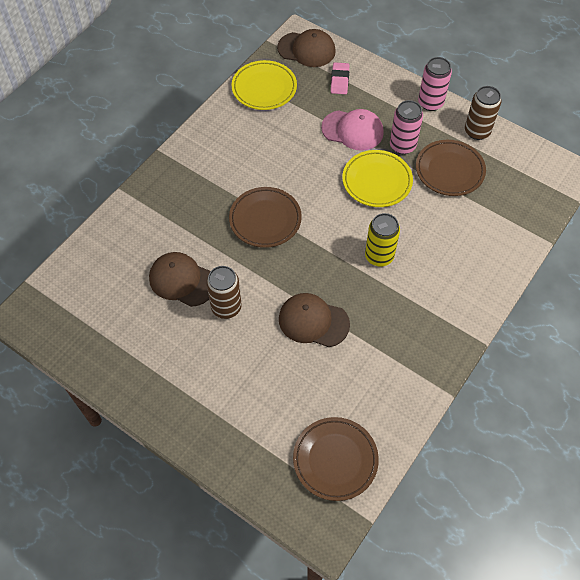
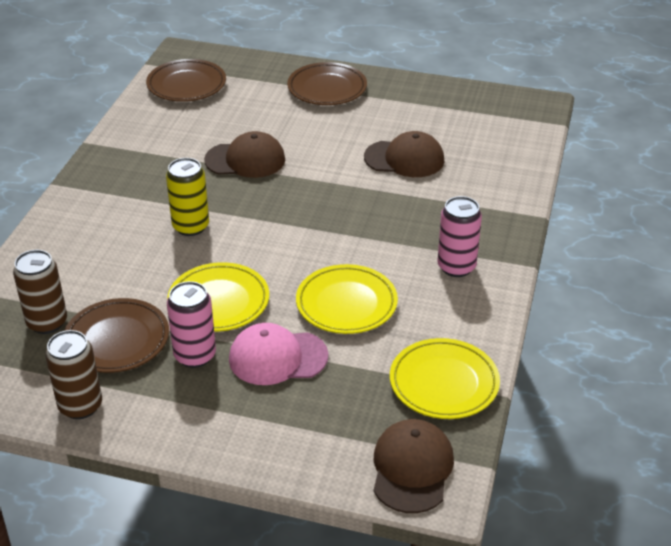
camera: 160 degrees right, 20 degrees down
(226, 307) = (343, 150): brown can -> brown can (47, 322)
(265, 219) = (345, 228): brown plate -> brown plate (327, 88)
(294, 156) = (346, 304): none -> yellow plate
(306, 49) = (412, 468): brown cap -> brown cap turned 105 degrees clockwise
(339, 80) = (330, 428): pink eraser -> none
(430, 103) = (165, 432): pink can -> pink can (456, 267)

